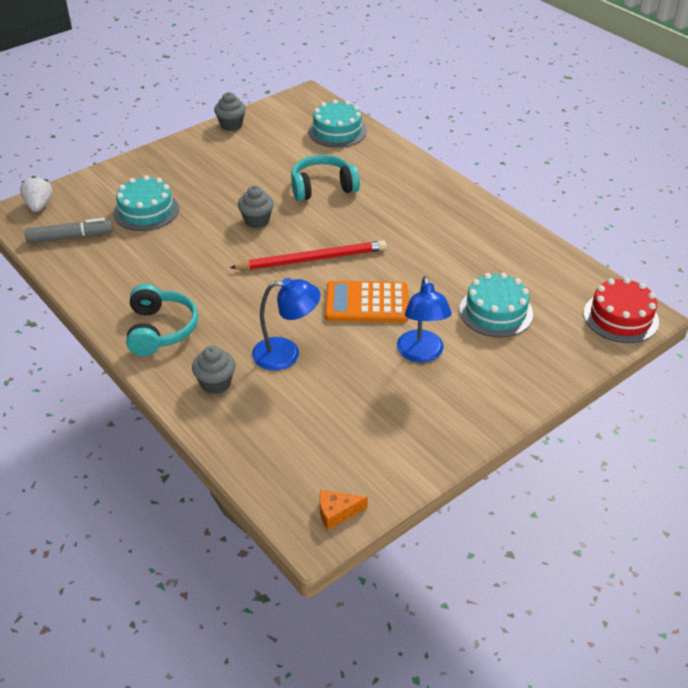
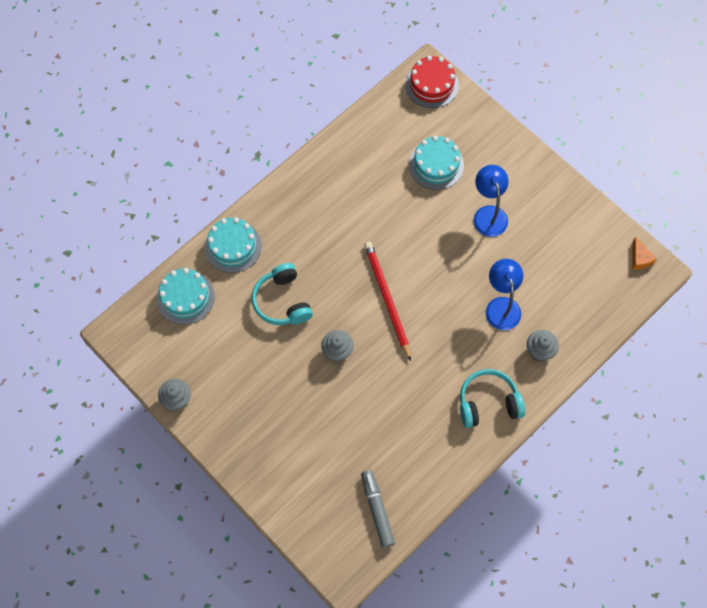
camera: 95 degrees left, 25 degrees up
(39, 205) = (331, 554): white strawberry -> none
(146, 211) = (331, 451): turquoise cake -> turquoise cake (233, 246)
(366, 303) = (437, 254): orange calculator -> none
(421, 354) = (488, 214): blue lamp -> blue lamp turned 90 degrees counterclockwise

